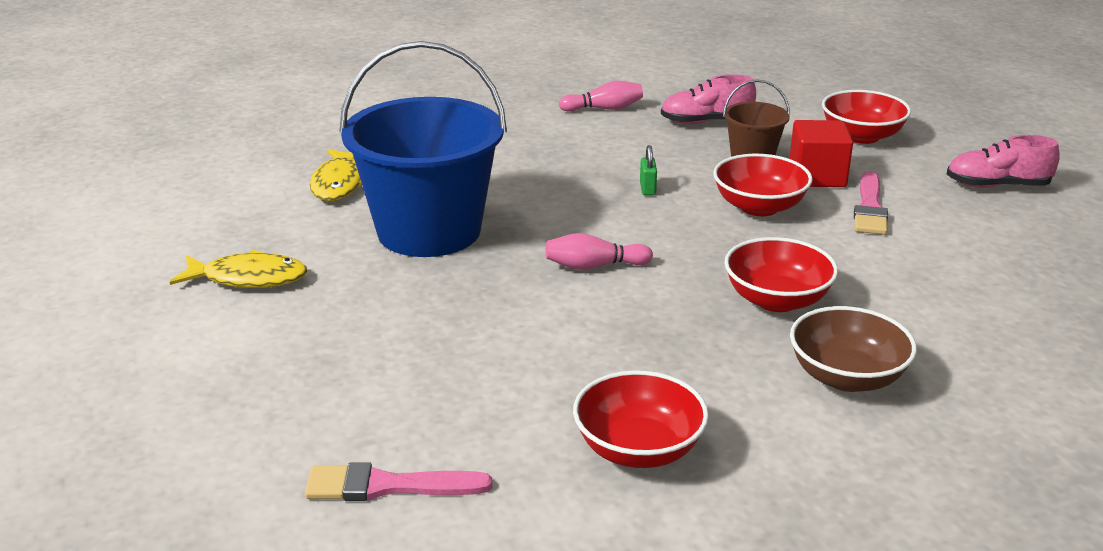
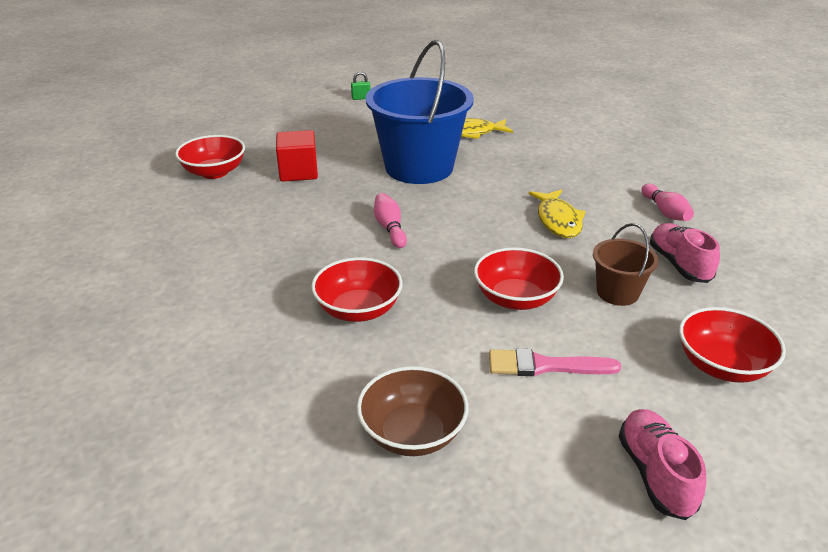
camera: 80 degrees right, 5 degrees up
(248, 278) = (348, 128): yellow fish -> yellow fish (558, 220)
(387, 486) = (157, 190): pink brush -> none
(638, 449) = (176, 259): red bowl -> red bowl (214, 172)
(647, 189) = (521, 242): green padlock -> green padlock (361, 98)
(817, 176) = (598, 332): red cube -> red cube (298, 172)
(847, 377) = (251, 344): brown bowl -> brown bowl (412, 433)

